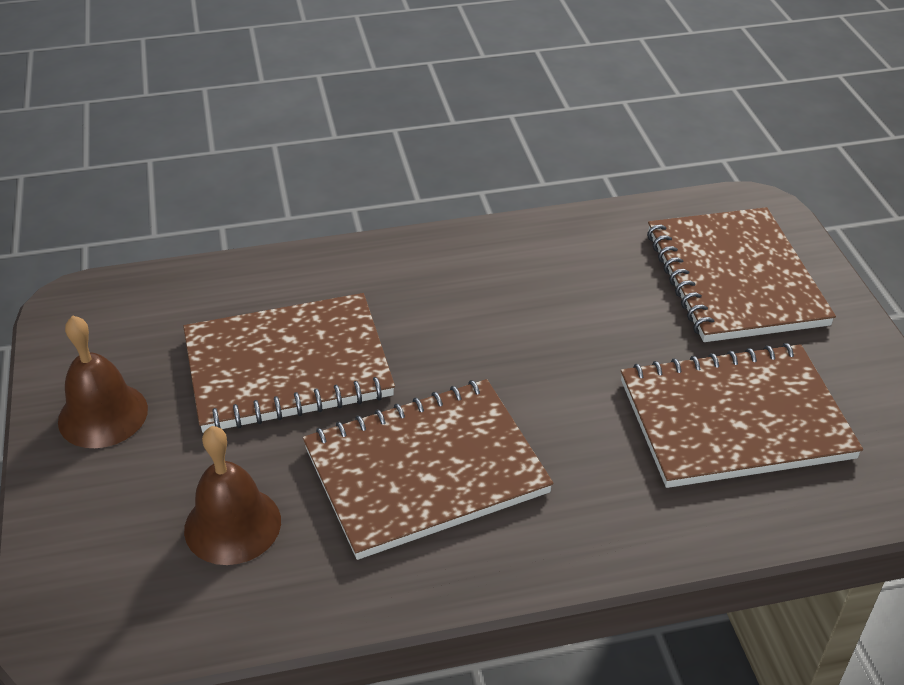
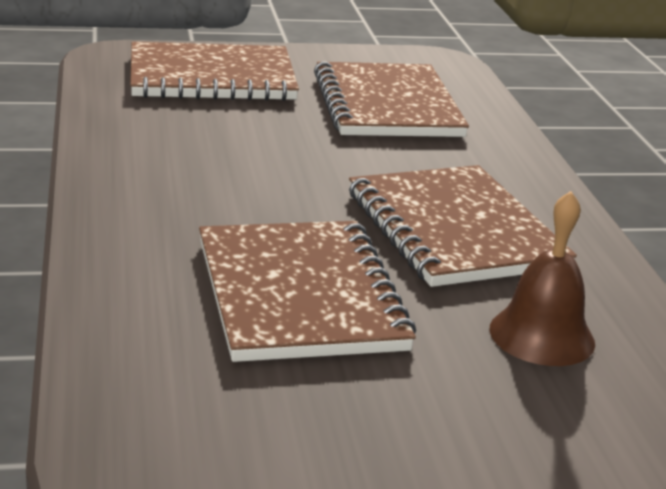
camera: 90 degrees left, 15 degrees down
(103, 415) = (376, 431): brown bell -> none

